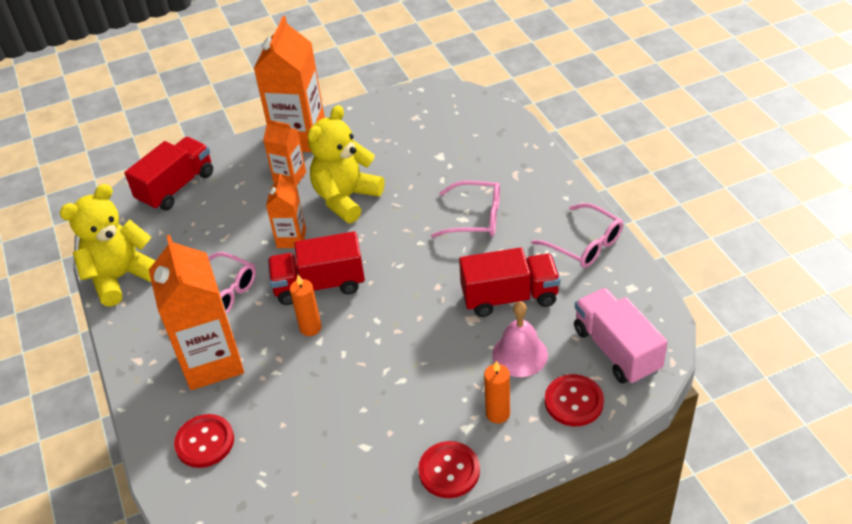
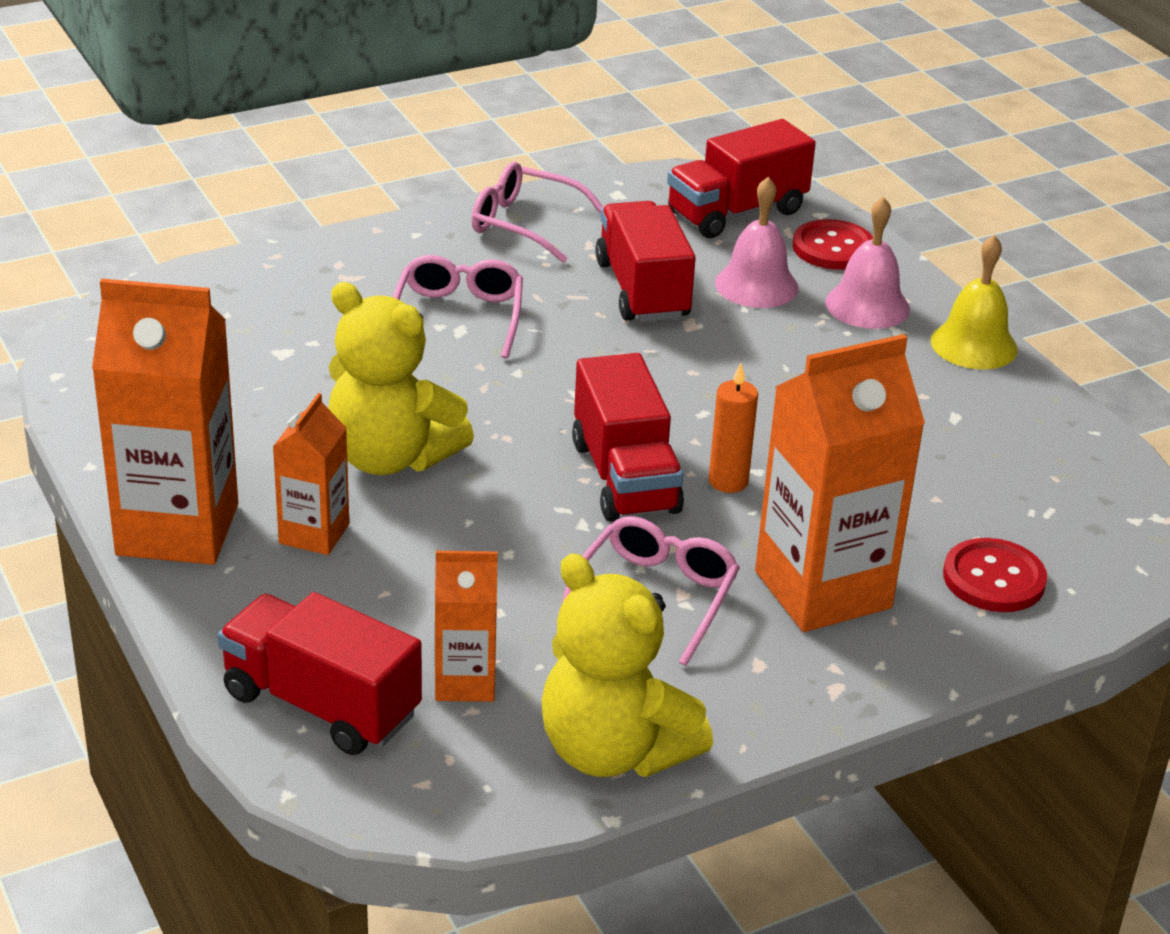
camera: 100 degrees left, 10 degrees down
(291, 238) = (502, 518): orange carton -> orange carton (465, 681)
(449, 471) = (974, 345): red button -> yellow bell
(498, 414) = (867, 305): orange candle -> pink bell
(584, 244) = (526, 224): pink glasses -> pink glasses turned 105 degrees counterclockwise
(616, 350) = (736, 212): pink truck -> red truck

